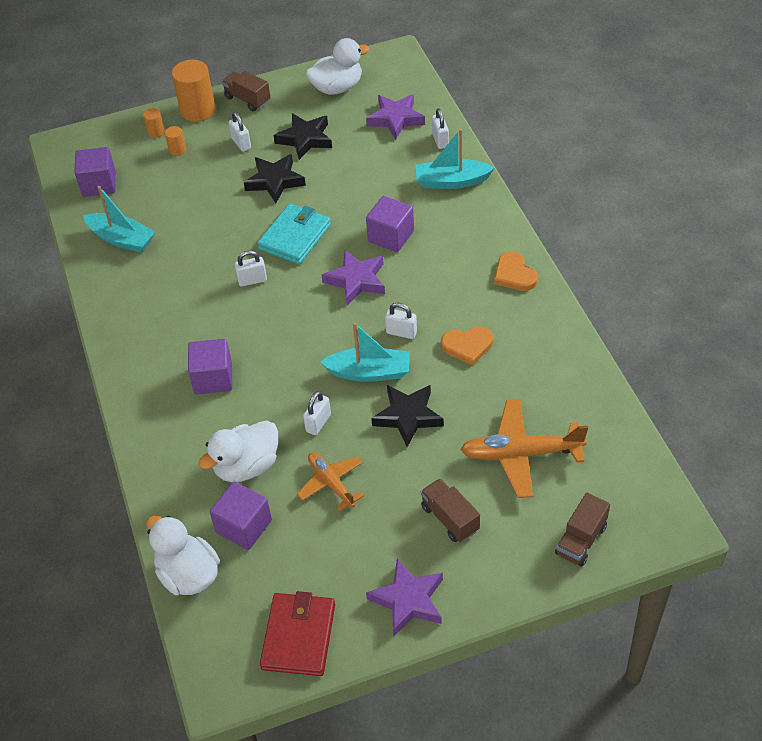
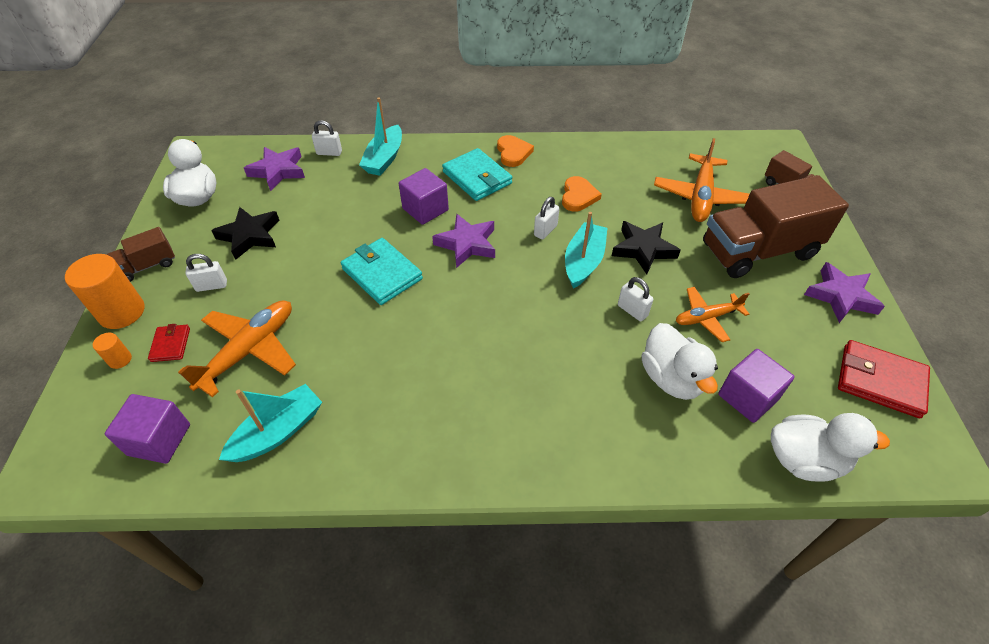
camera: 75 degrees left, 0 degrees up
(177, 150) = (170, 345): orange cylinder -> red wallet
(186, 193) = (249, 350): none -> orange plane
(188, 574) = (804, 460): white duck -> white duck turned 150 degrees counterclockwise
(213, 378) = (544, 383): purple cube -> none
(252, 280) = (422, 320): white padlock -> none
(275, 181) = (291, 271): black star -> none
(450, 518) = (758, 251): brown truck -> brown truck, size x2.09
(457, 258) = (477, 178): none -> turquoise wallet
(514, 274) = (513, 153): orange heart -> orange heart turned 90 degrees counterclockwise

